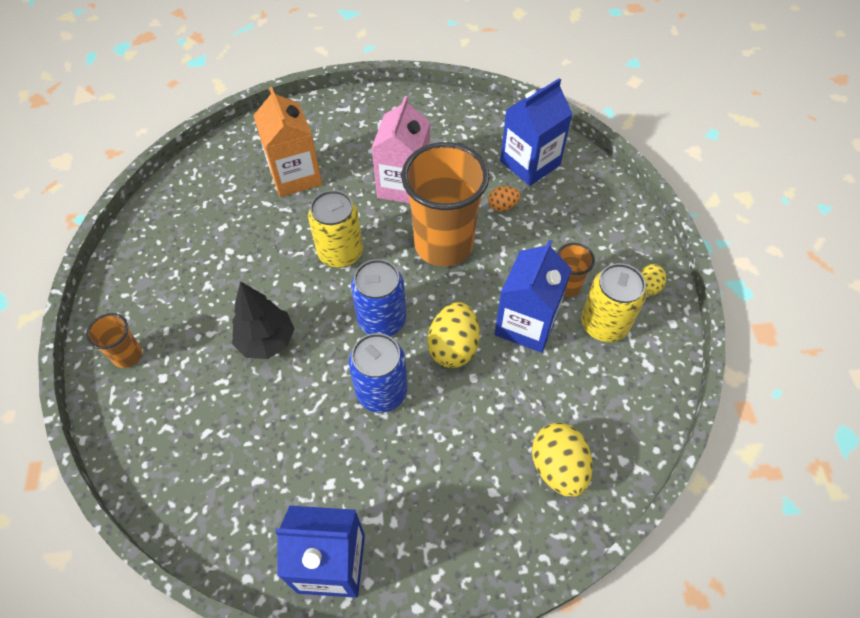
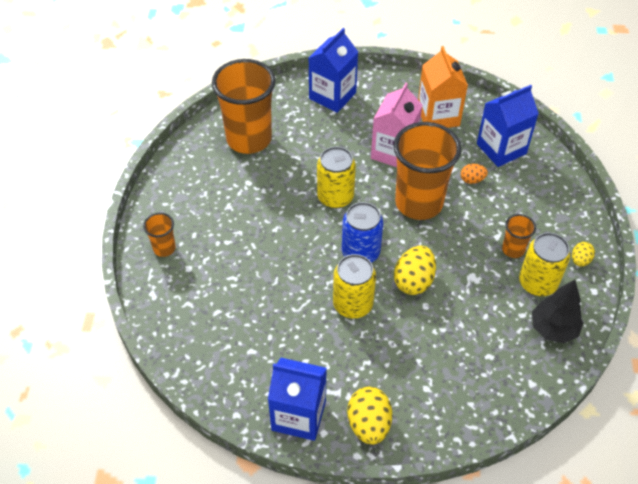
camera: 10 degrees right, 5 degrees down
(224, 195) = (249, 139): none -> orange cup
(267, 341) = (269, 254): black tree -> black tree (553, 329)
(295, 176) = (307, 132): orange carton -> orange carton (438, 116)
(381, 391) = (353, 304): blue can -> yellow can
(526, 324) = (474, 273): blue carton -> blue carton (332, 96)
(558, 468) = (480, 380): yellow egg -> yellow egg (369, 424)

